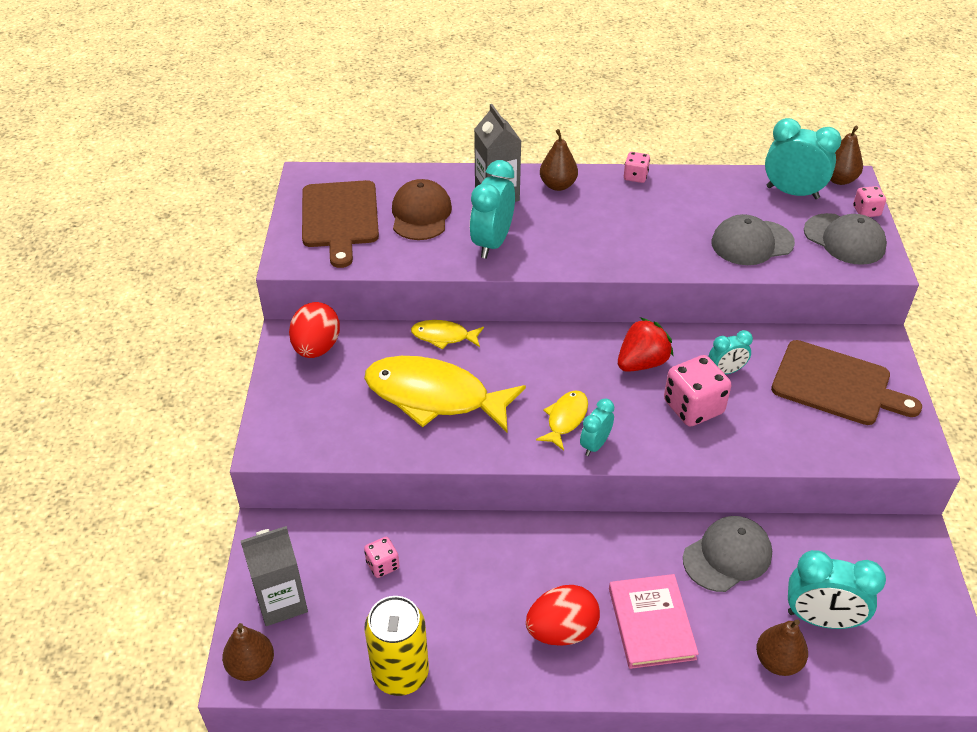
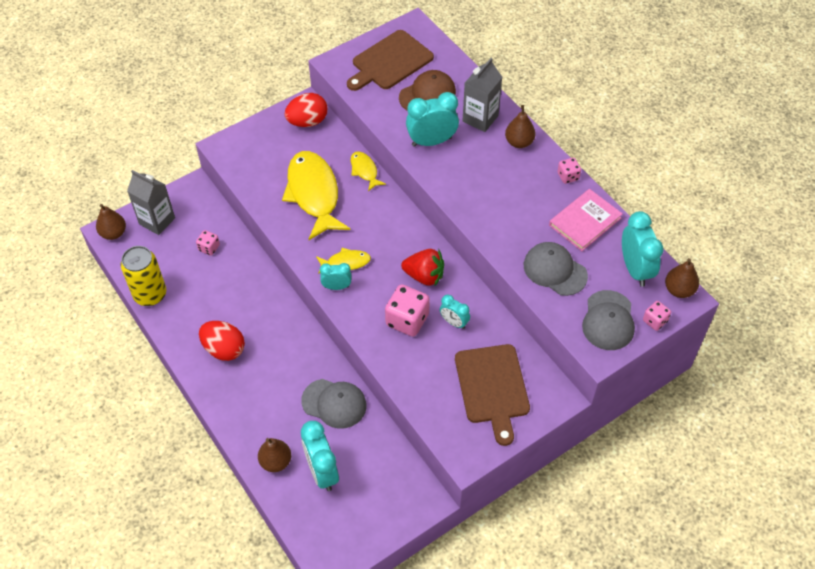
camera: 55 degrees right, 10 degrees up
(651, 623) = (258, 388): pink book -> pink book (585, 222)

